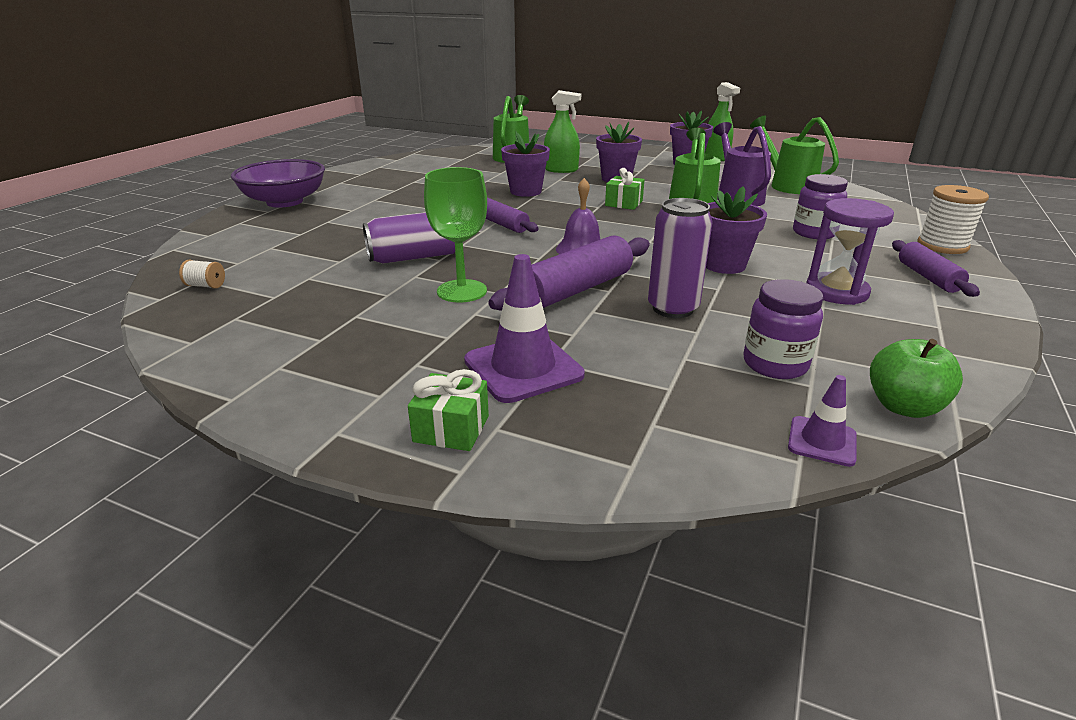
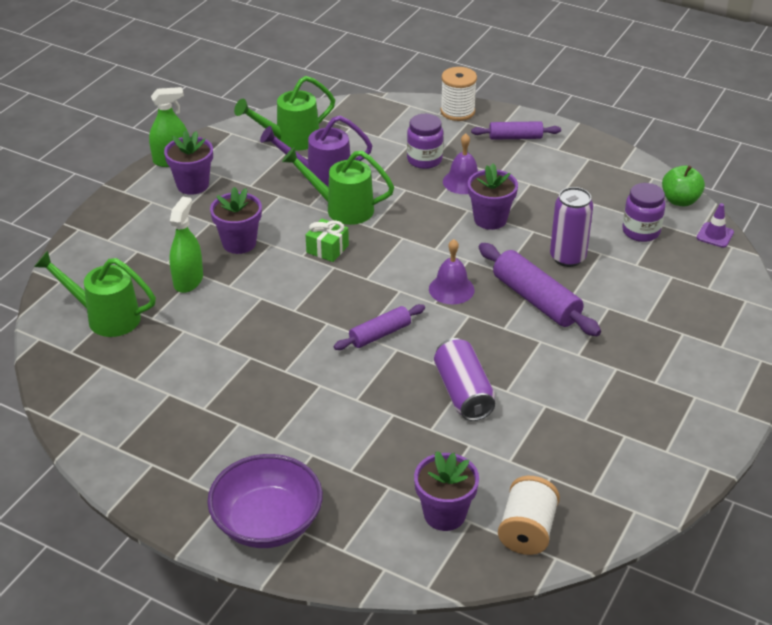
camera: 85 degrees left, 10 degrees up
(205, 286) = (527, 531): white spool -> white spool, size x2.01
(451, 429) = (725, 364): green gift -> none
(462, 291) = (538, 361): green goblet -> none
(523, 368) = (655, 333): purple traffic cone -> none
(525, 191) = (271, 313): purple flower pot -> purple flower pot (444, 514)
(789, 251) = (463, 182): none -> purple bell
(836, 292) = (539, 181): purple hourglass -> none

